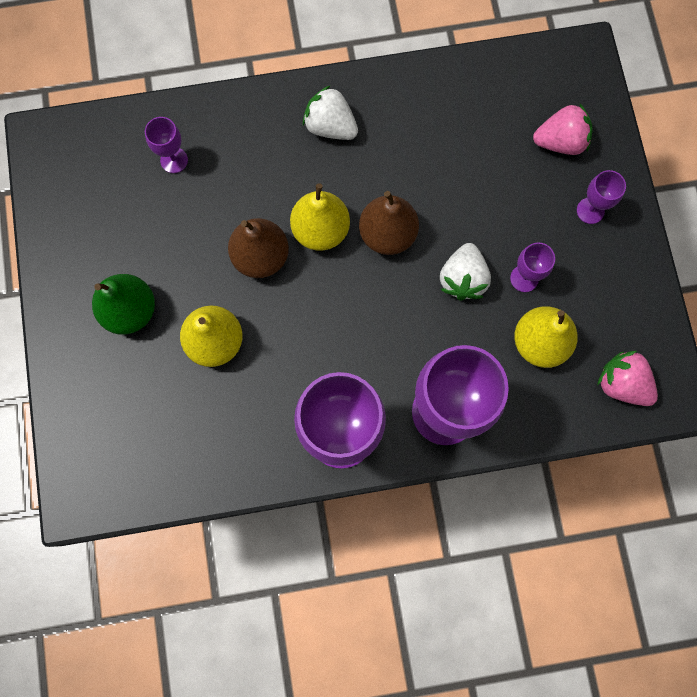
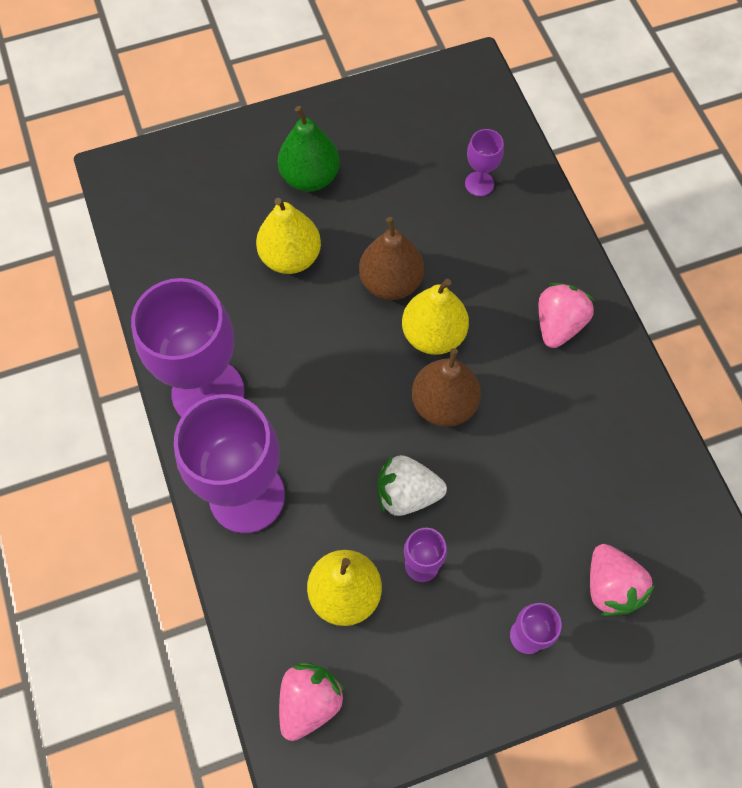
camera: 80 degrees right, 10 degrees down
(330, 126) = (558, 324): white strawberry -> pink strawberry

